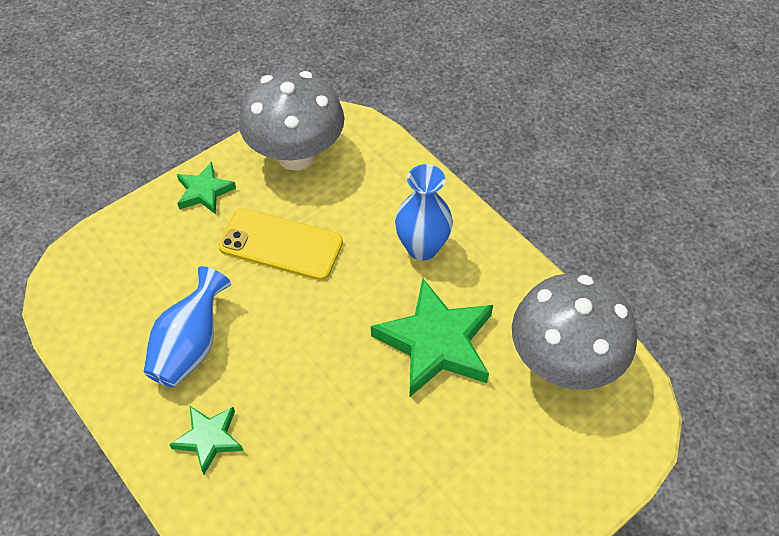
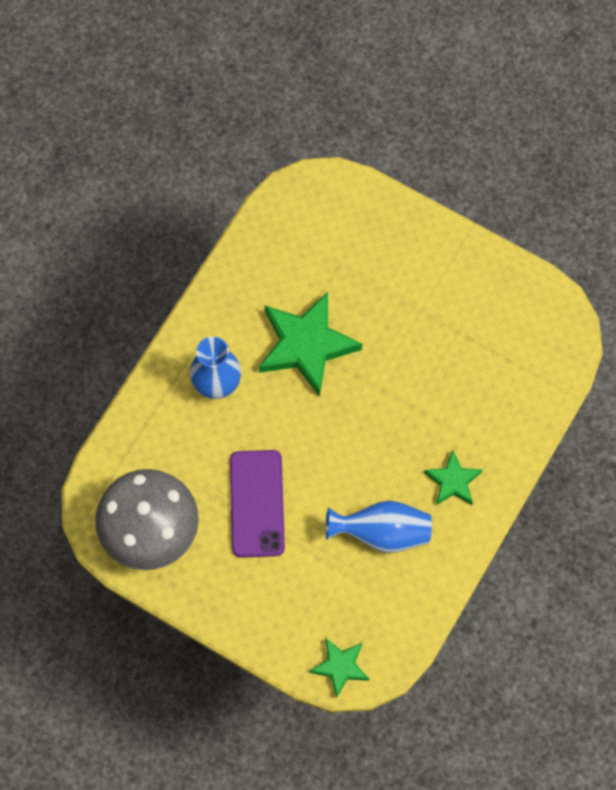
camera: 110 degrees left, 15 degrees up
(204, 191) = (223, 597): green star -> green star (340, 667)
(281, 244) = (256, 503): yellow phone -> purple phone
(563, 362) = (288, 248): grey mushroom -> none

